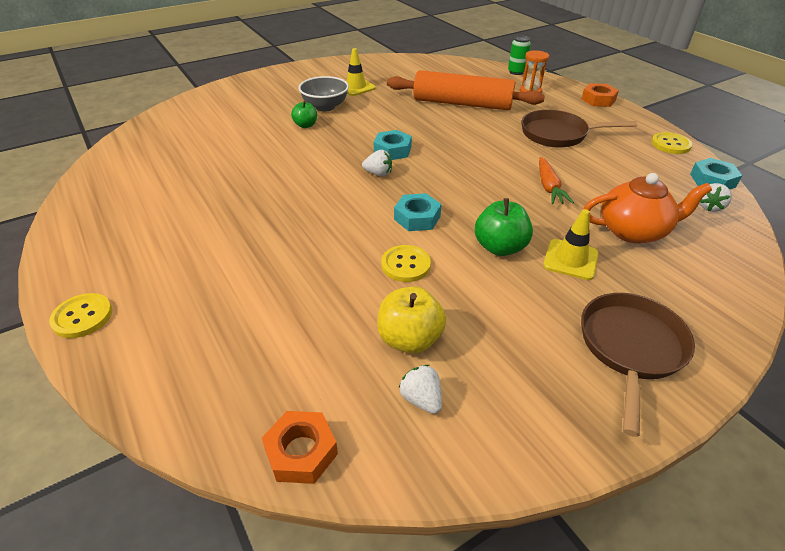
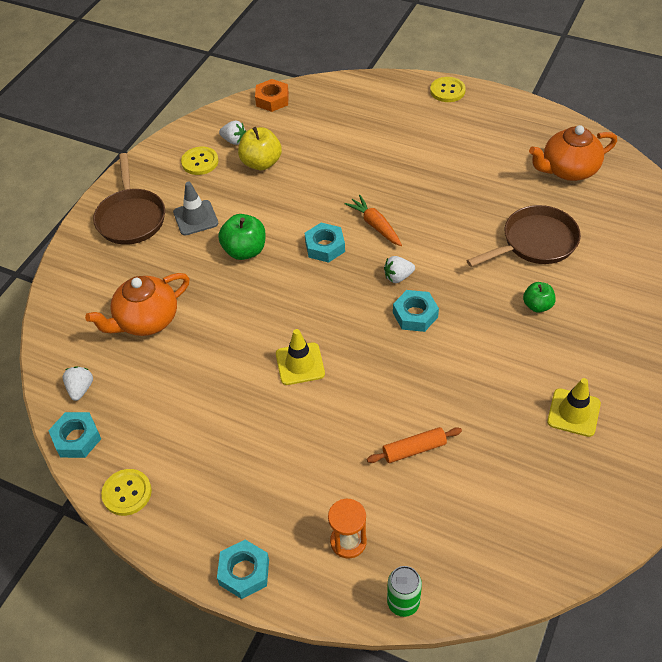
camera: 150 degrees right, 10 degrees up
(139, 182) = (568, 170): none -> orange teapot
(325, 107) = (558, 349): grey bowl -> none
(406, 265) = (300, 205): yellow button -> yellow button (200, 162)
(462, 104) = (414, 449): orange rolling pin -> orange rolling pin, size x0.44
(539, 307) = (195, 218): none -> grey traffic cone
(549, 187) = (236, 340): orange carrot -> orange carrot (375, 225)
(558, 134) = (264, 441): brown pan -> brown pan (535, 242)
(570, 259) = (188, 265): yellow traffic cone -> yellow traffic cone (300, 364)
(598, 100) = (244, 572): orange nut -> turquoise nut

